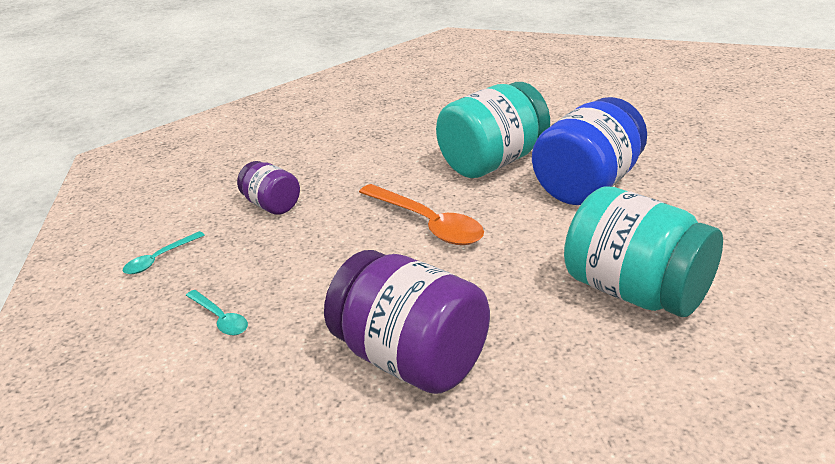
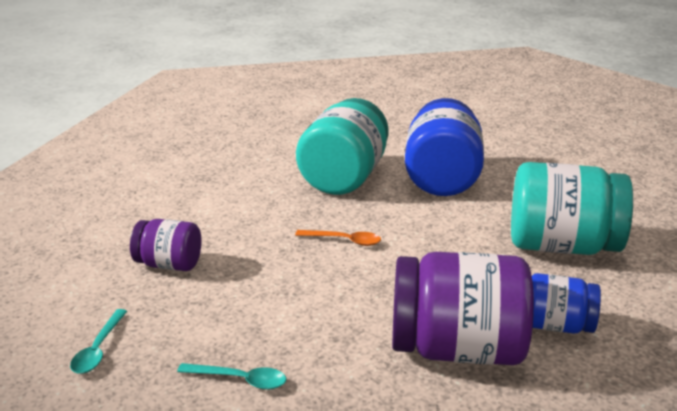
camera: 35 degrees left, 5 degrees down
(427, 223) = (344, 241): orange spoon -> orange spoon, size x0.53
(533, 372) = (558, 326): none -> blue jar

